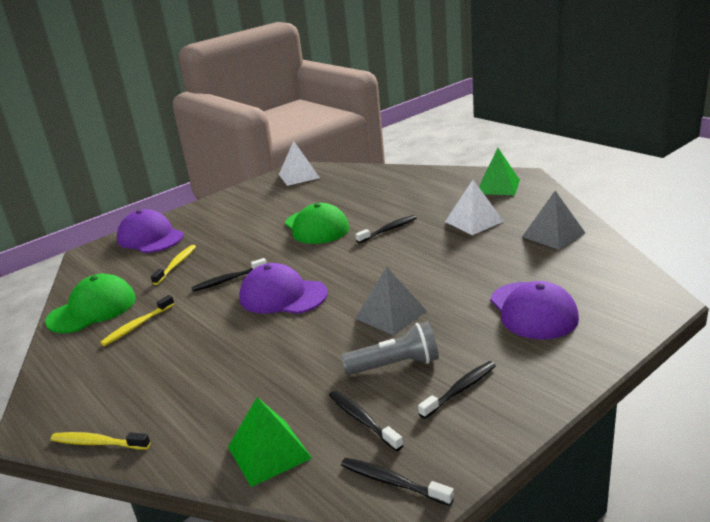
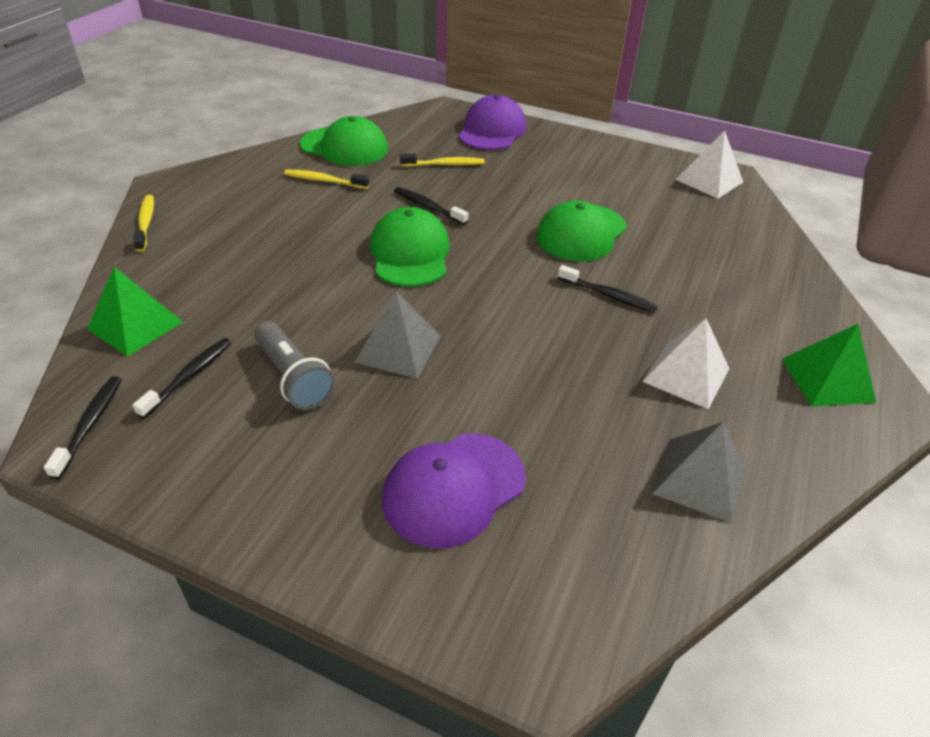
camera: 60 degrees right, 15 degrees up
(282, 296) = (410, 253): purple cap -> green cap
(460, 390) = (253, 446): black toothbrush -> none

